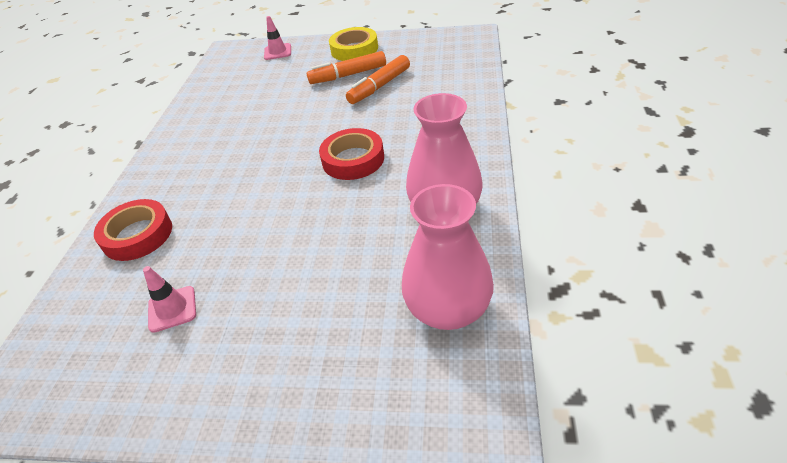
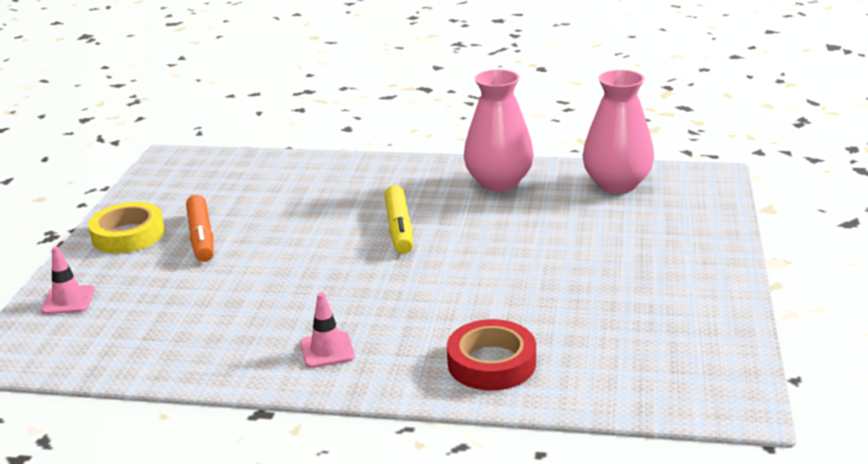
camera: 90 degrees left, 15 degrees down
(172, 309) = (612, 316): pink traffic cone -> pink traffic cone (327, 350)
(353, 159) = (399, 228): red tape -> yellow marker
(379, 86) = (250, 215): orange marker -> none

